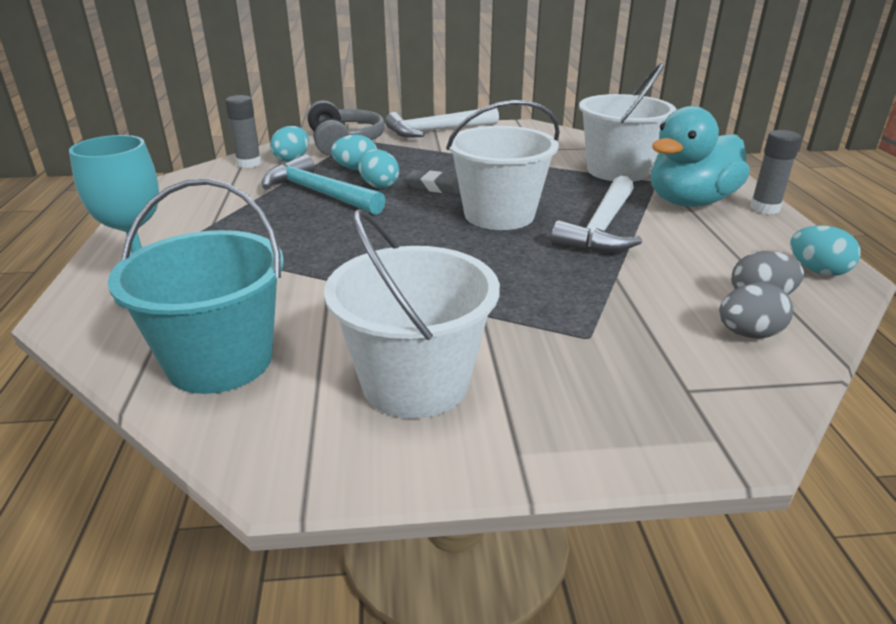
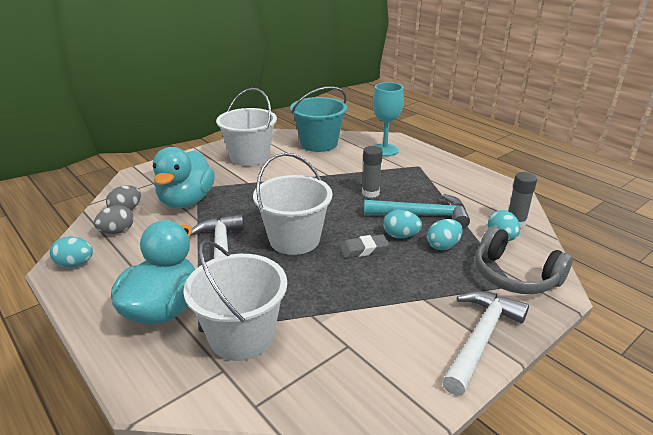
camera: 145 degrees right, 0 degrees up
(623, 315) = (186, 201): none -> turquoise duck
(764, 208) = (96, 326): grey glue stick -> grey glue stick (370, 193)

